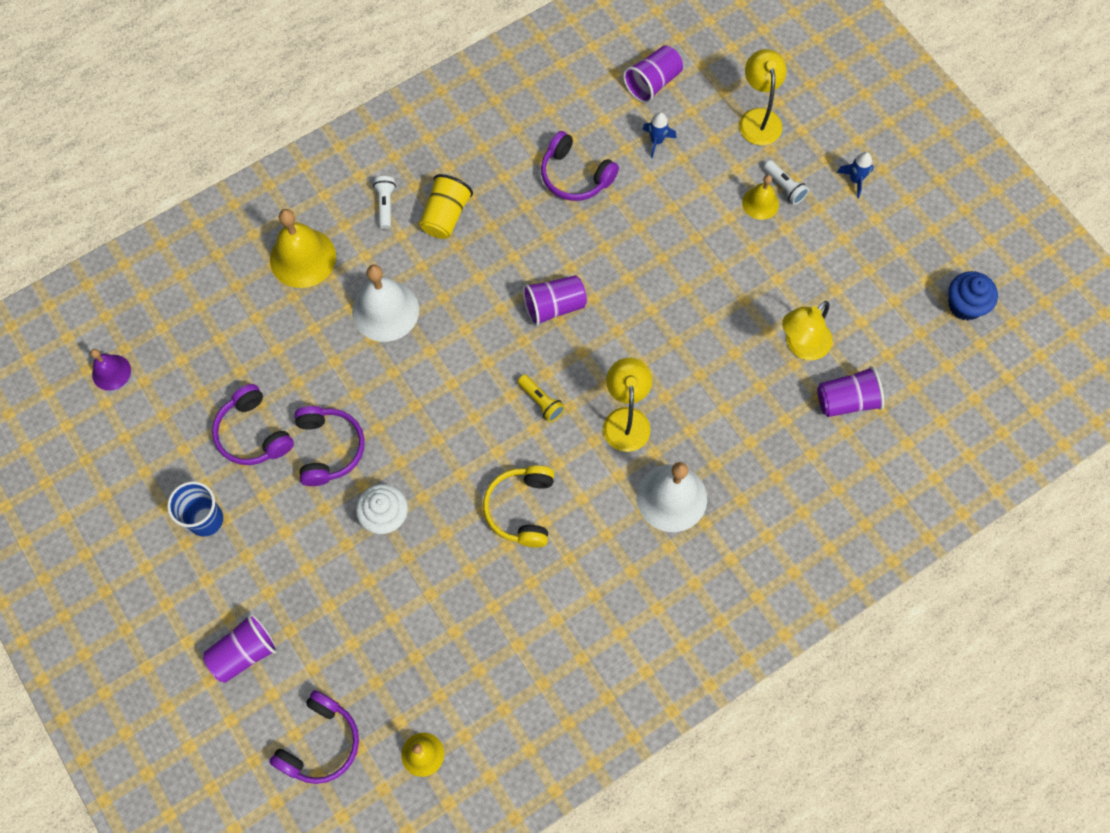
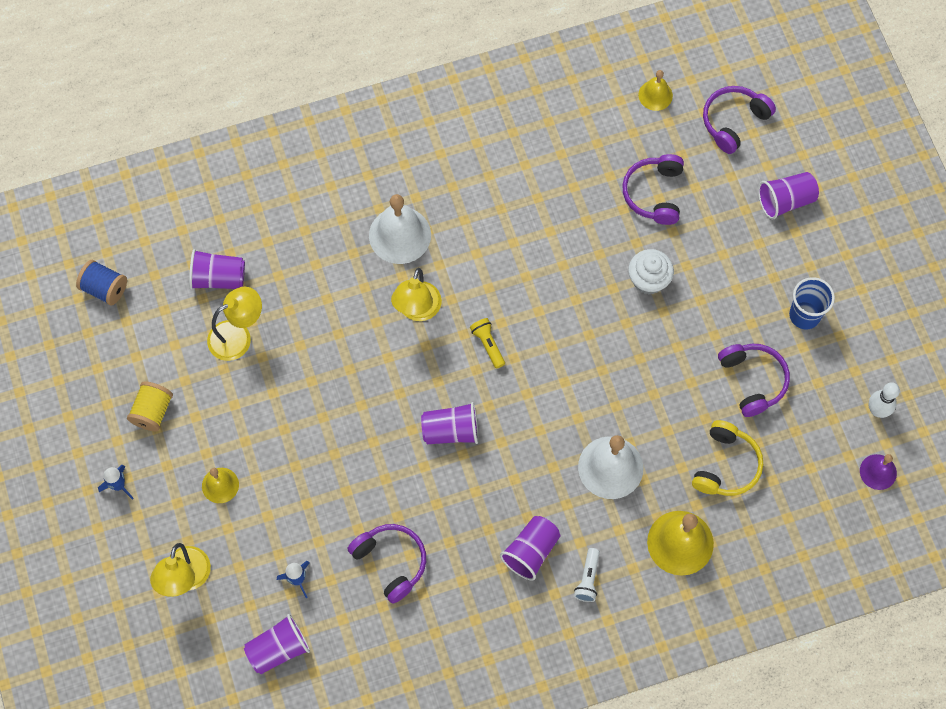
camera: 165 degrees left, 0 degrees up
(116, 435) = (877, 410): none -> white bowling pin
(329, 448) = (687, 350): purple headphones -> purple headphones (654, 193)
(445, 216) = (531, 551): yellow cup -> purple cup
(522, 509) = (530, 257): yellow headphones -> yellow headphones (726, 465)
(784, 187) = (190, 496): white flashlight -> none
(854, 253) = (152, 411): none -> yellow spool
(958, 360) = (104, 288): none -> blue spool
(965, 305) = (74, 336): blue cupcake -> none

